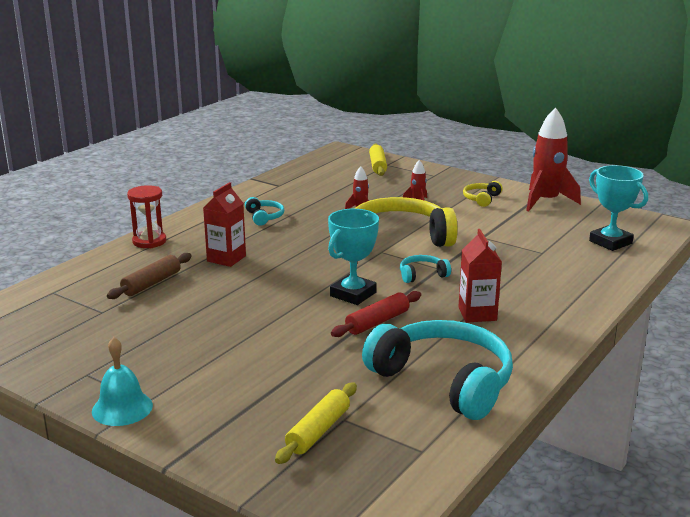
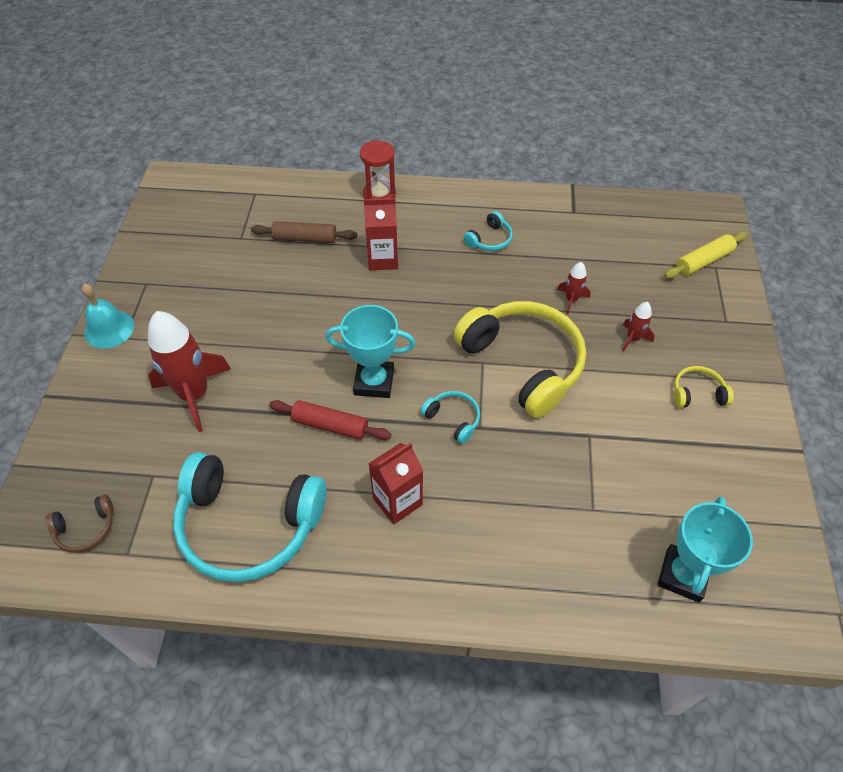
camera: 60 degrees right, 30 degrees up
(318, 431) = (127, 466): yellow rolling pin -> none
(372, 470) = (86, 528): none -> brown headphones
(444, 381) = (248, 525): turquoise headphones -> turquoise headphones turned 90 degrees clockwise
(546, 201) = (751, 461): red rocket -> red rocket (194, 394)

